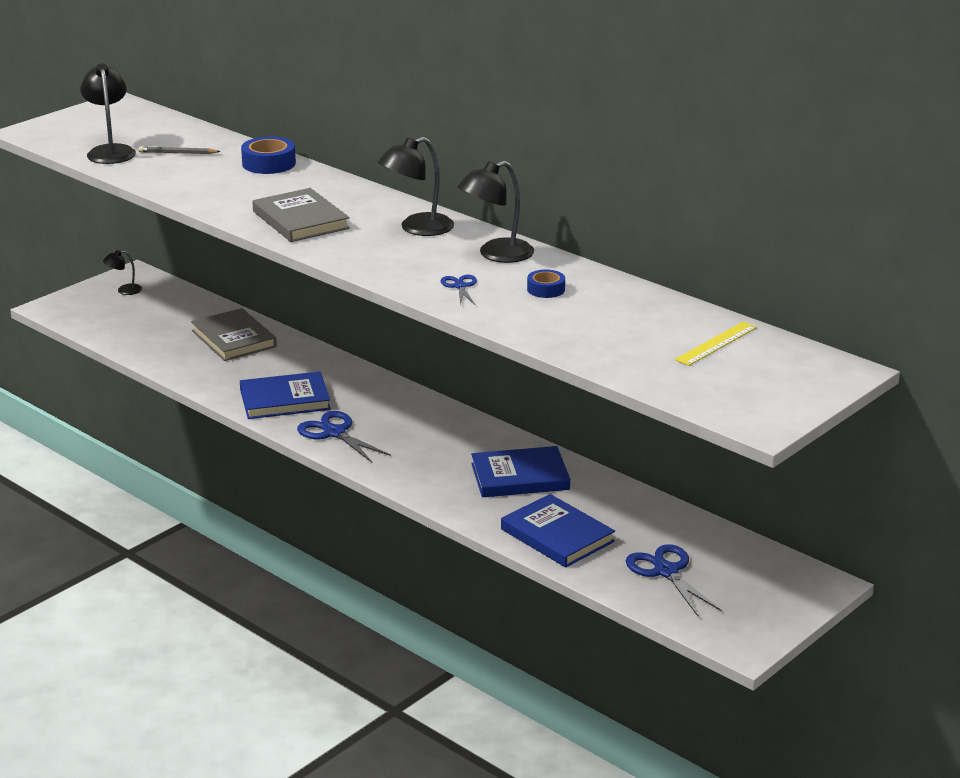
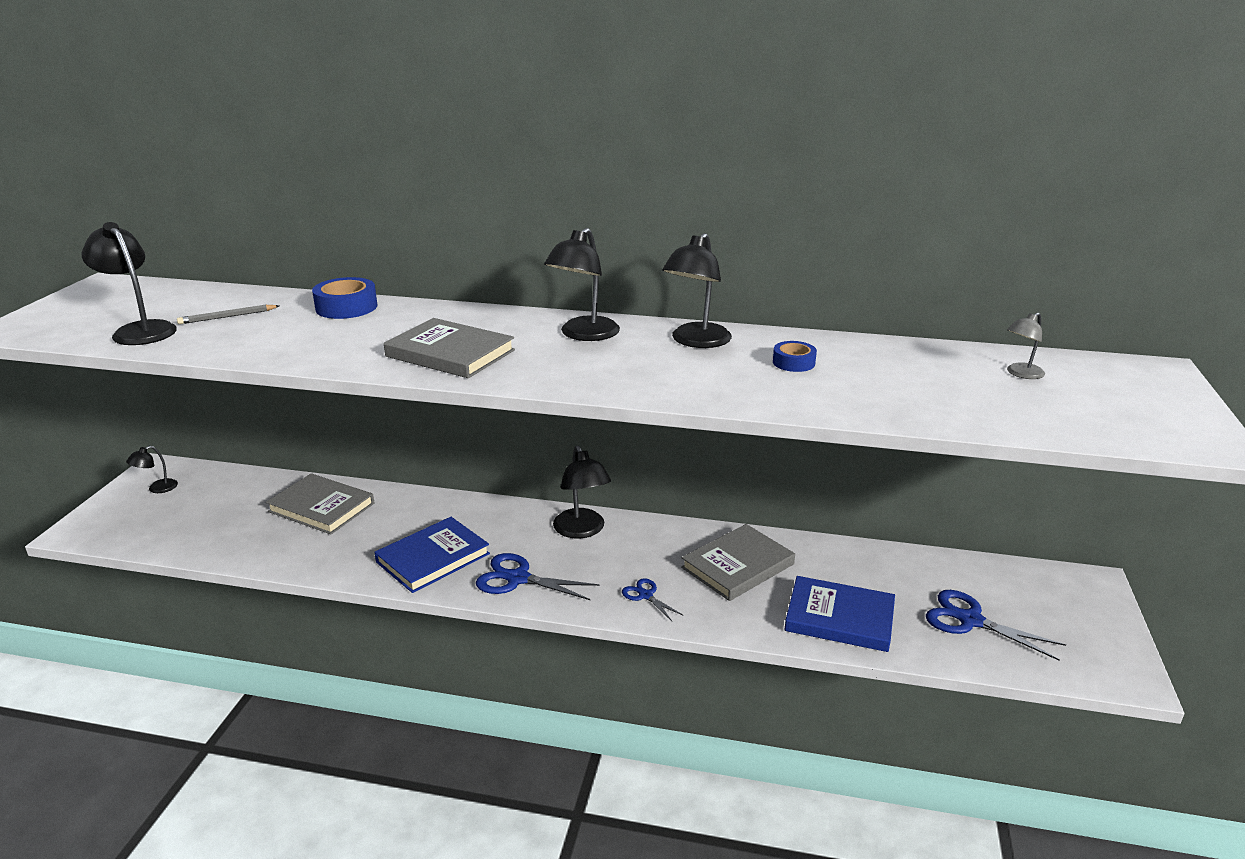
camera: 30 degrees left, 0 degrees up
(421, 414) = (582, 530): none -> black lamp
(460, 286) = (710, 380): blue scissors -> blue scissors (645, 595)
(520, 476) = (737, 566): blue book -> grey book
(716, 343) = (1021, 374): yellow ruler -> grey lamp

